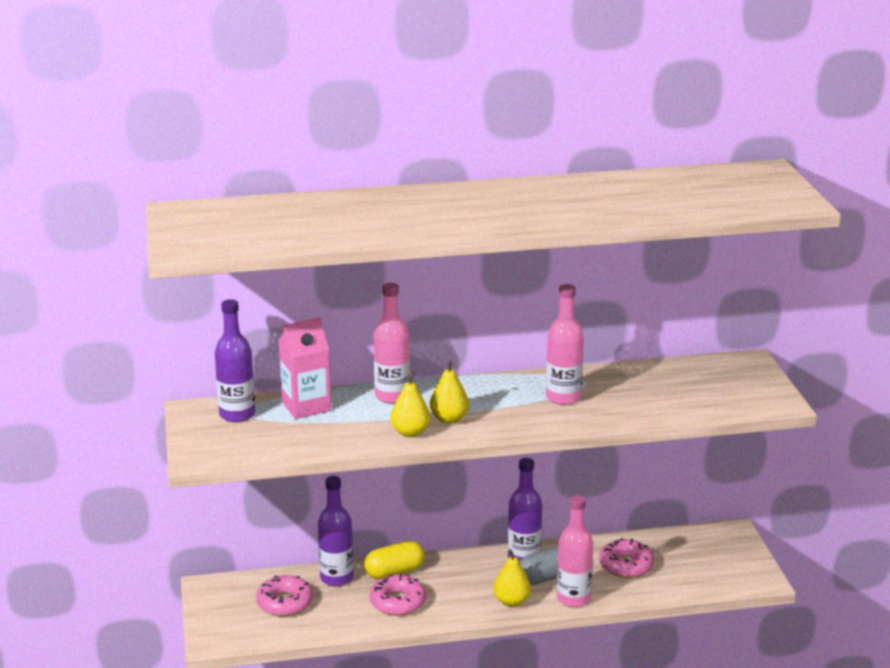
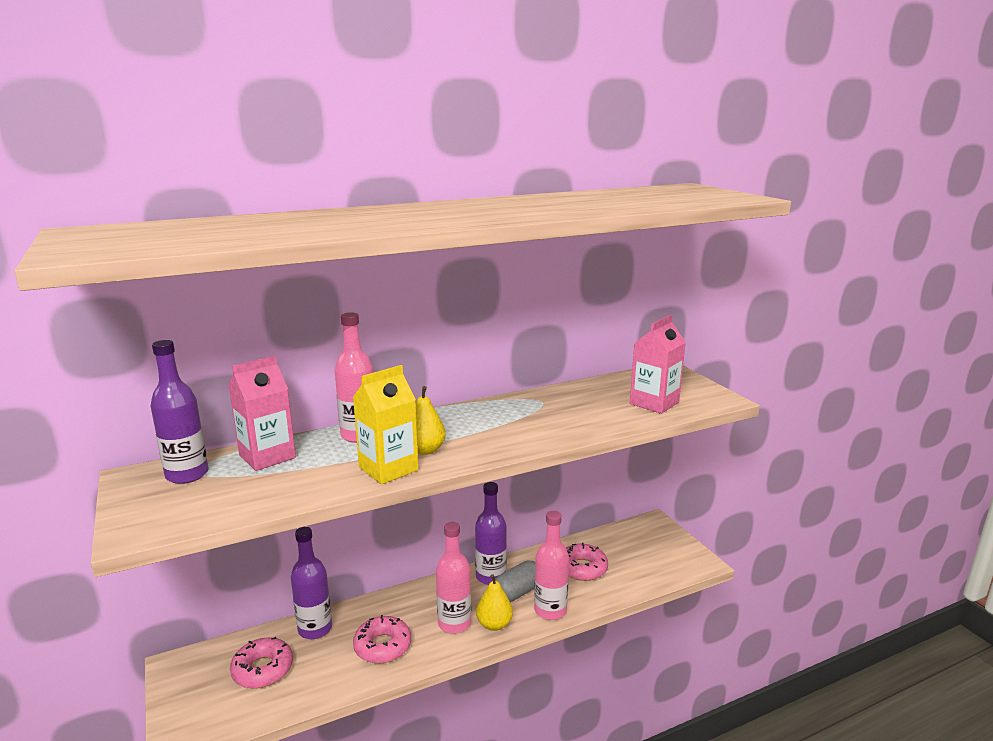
camera: 15 degrees left, 5 degrees down
(394, 572) = (372, 612): yellow capsule -> none
(410, 432) = (388, 469): yellow pear -> yellow carton
(563, 397) = (529, 417): pink bottle -> pink bottle (454, 623)
(703, 398) = (654, 403): none -> pink carton

